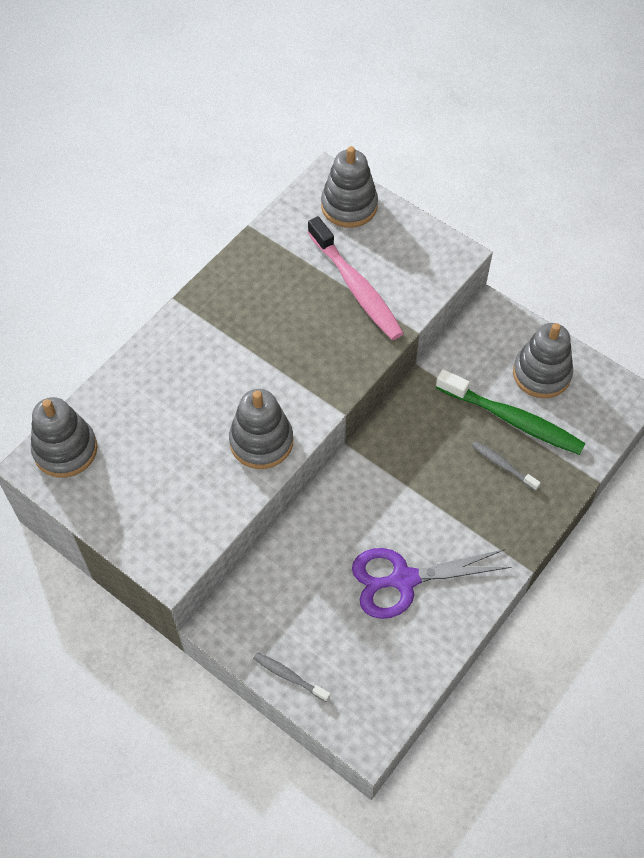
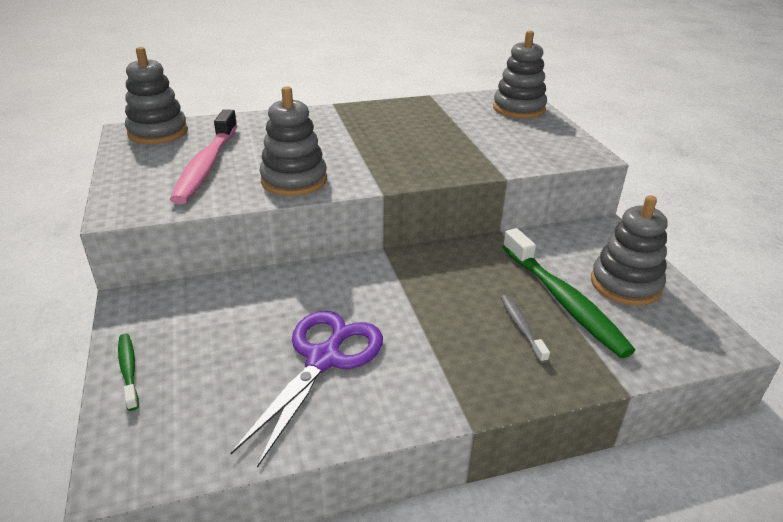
camera: 35 degrees right, 25 degrees down
(289, 676) = (128, 370): grey toothbrush -> green toothbrush
(356, 287) = (478, 141): pink toothbrush -> pink toothbrush (206, 165)
(403, 579) = (324, 359): purple scissors -> purple scissors turned 90 degrees clockwise

